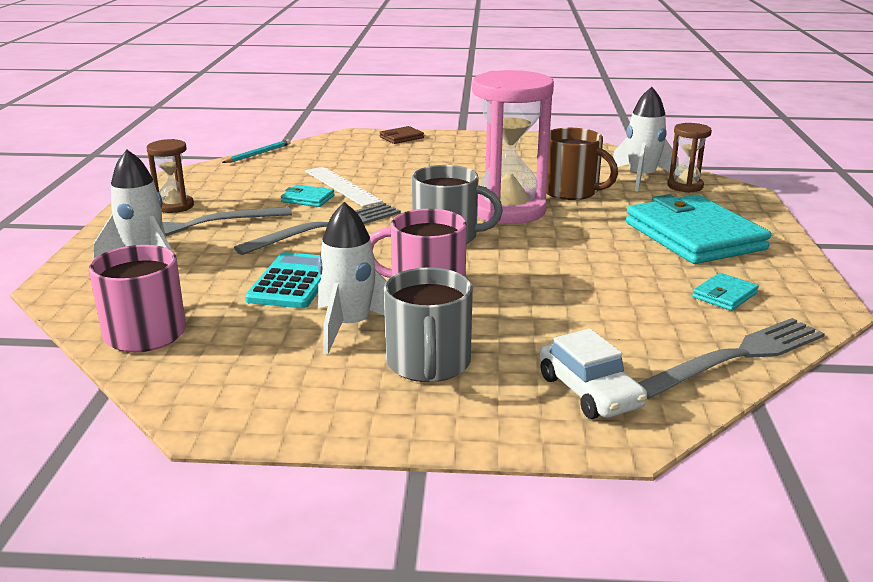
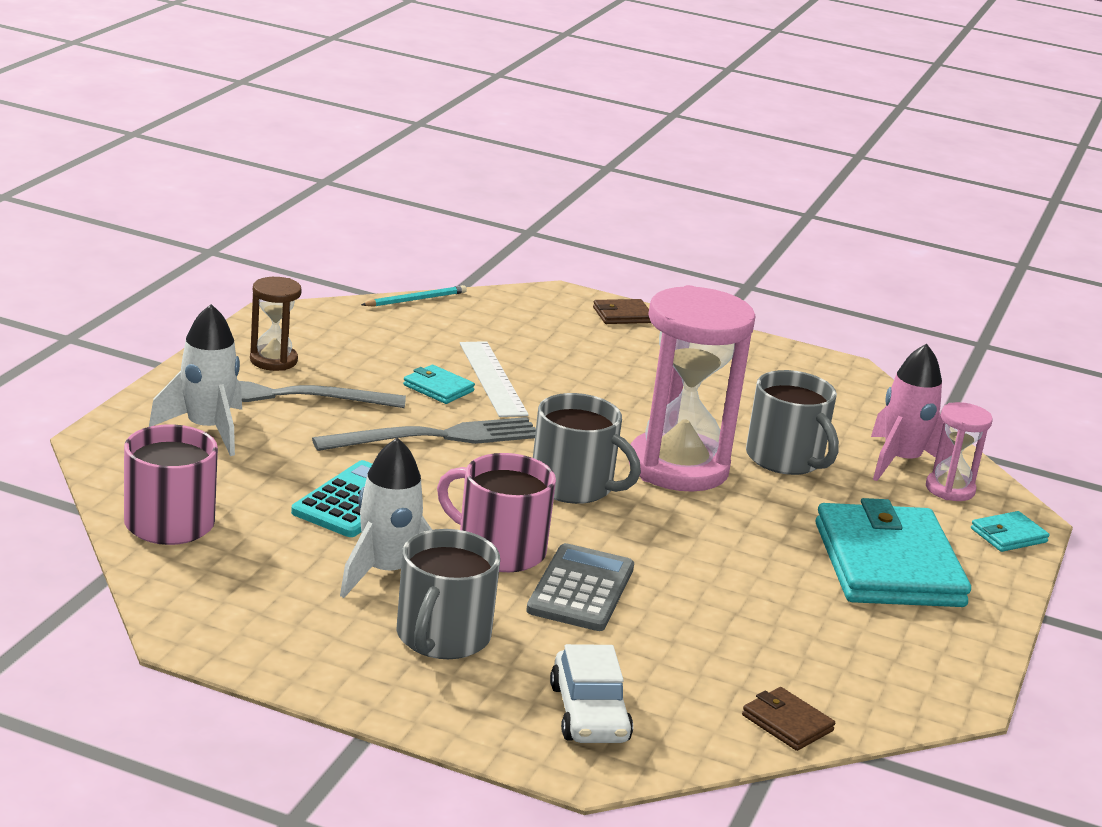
camera: 15 degrees right, 0 degrees up
(507, 301) = (581, 589): none -> grey calculator
(571, 191) = (785, 459): brown mug -> grey mug
(641, 178) = (901, 462): white rocket -> pink rocket
(685, 186) = (950, 489): brown hourglass -> pink hourglass
(724, 295) = (847, 650): turquoise wallet -> turquoise wallet (1008, 535)
(736, 357) = (787, 723): grey fork -> brown wallet

